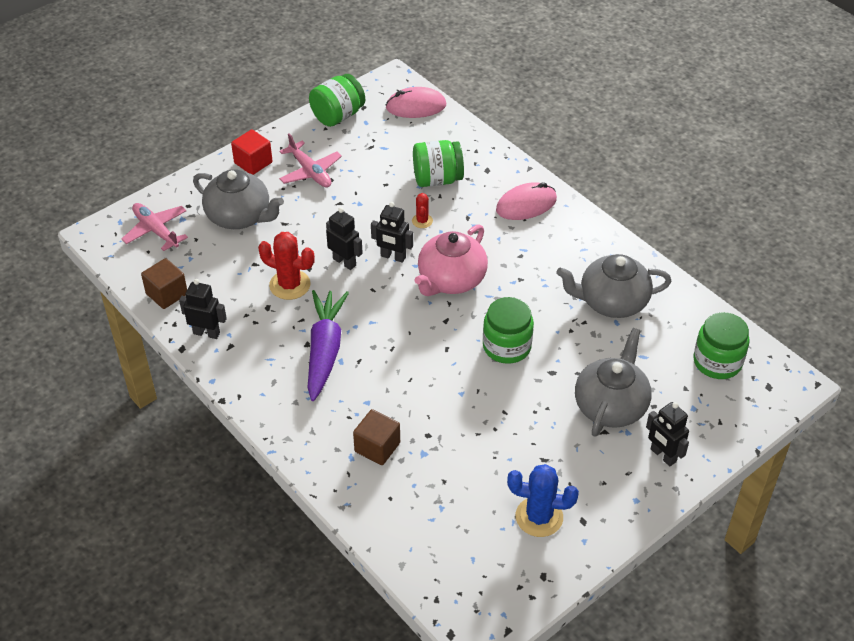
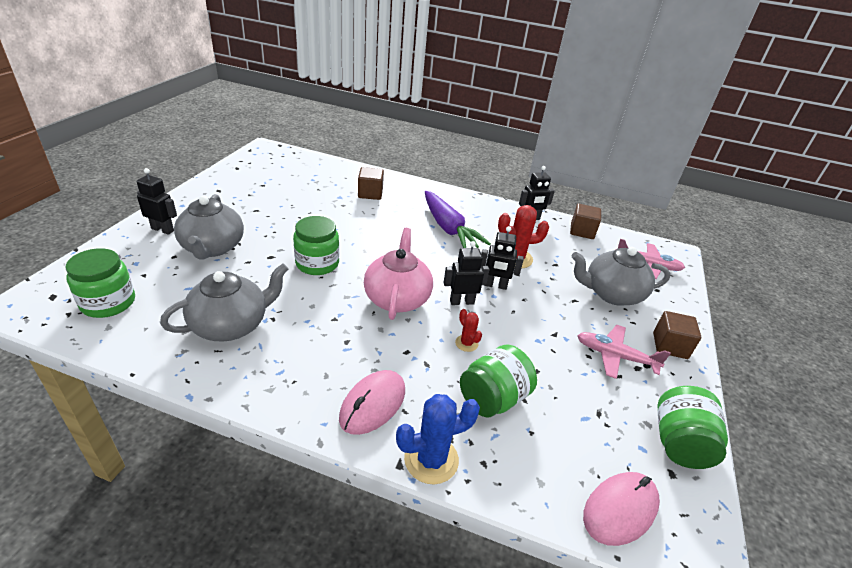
camera: 145 degrees right, 10 degrees down
(253, 163) = (670, 346): red cube -> brown cube
(539, 517) = (249, 186): blue cactus -> blue cactus (431, 459)

